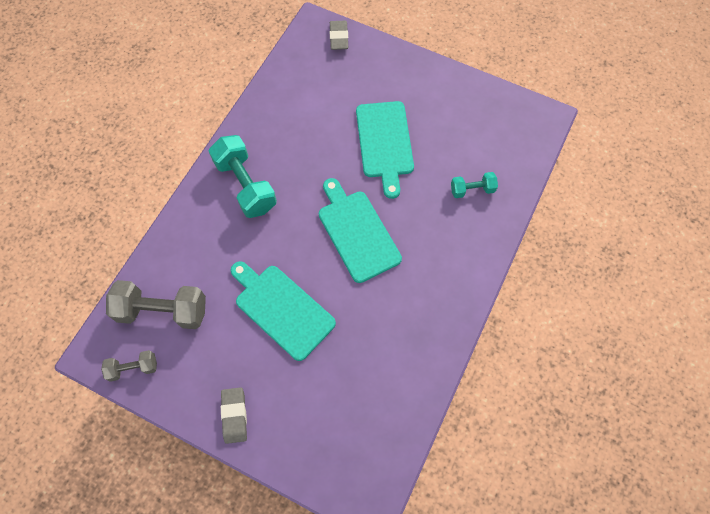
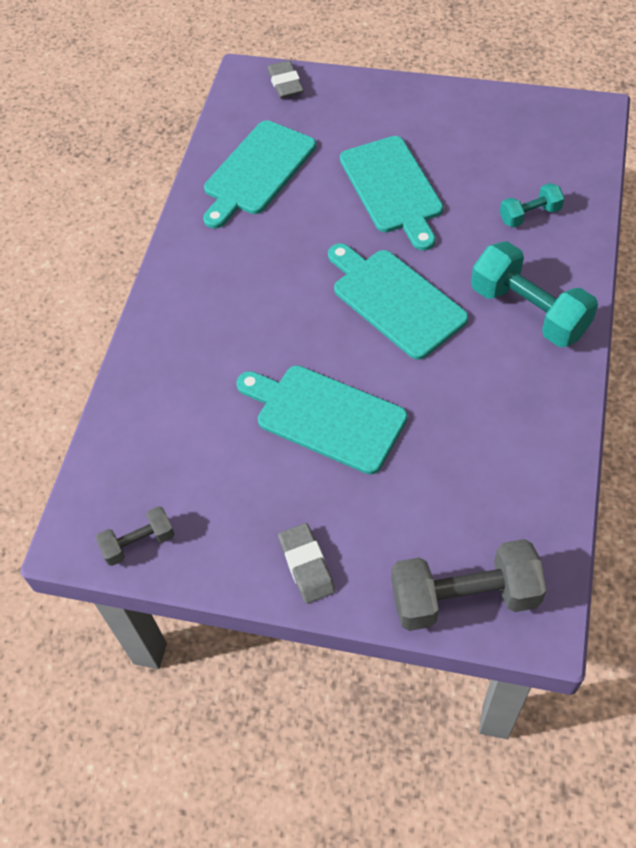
camera: 10 degrees left, 10 degrees down
(163, 311) = (157, 460): grey dumbbell -> grey dumbbell (464, 598)
(246, 185) = (221, 281): turquoise dumbbell -> turquoise dumbbell (529, 311)
(297, 105) = (257, 171): none -> turquoise cutting board

